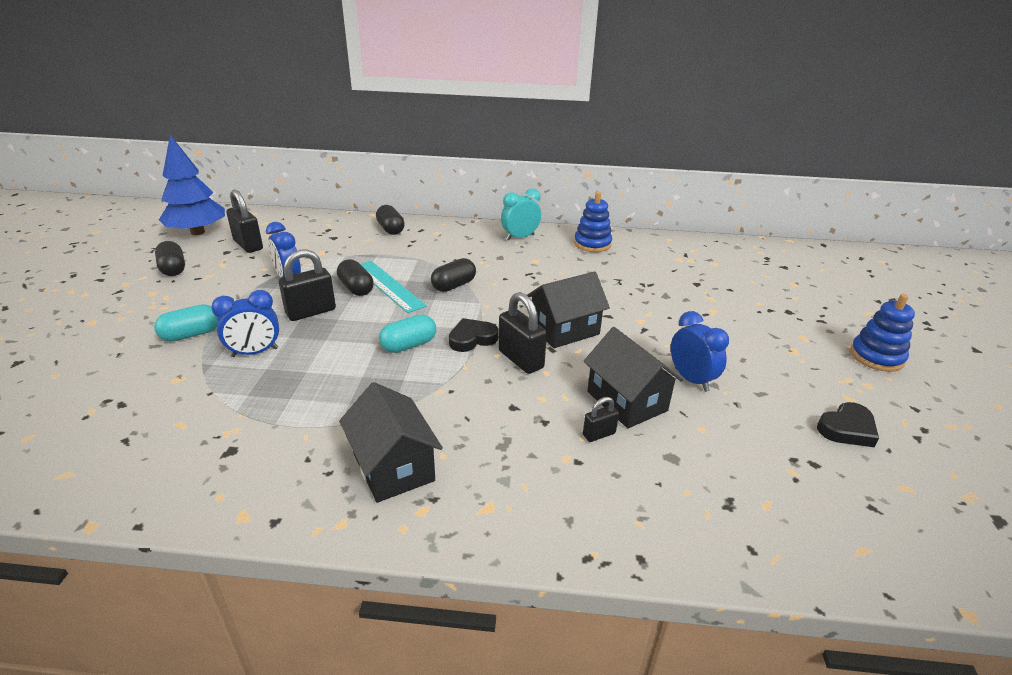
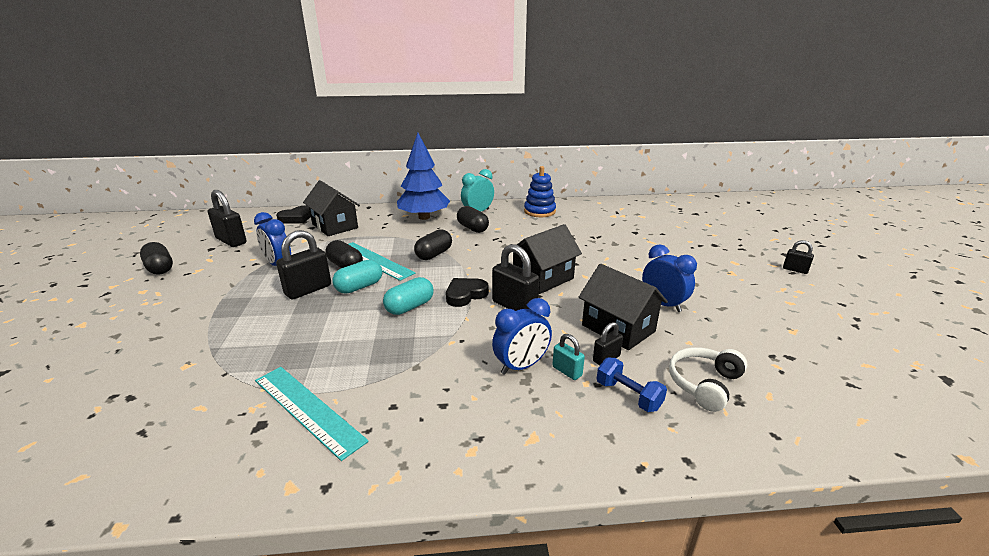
camera: 10 degrees left, 5 degrees down
(191, 334) = (192, 323): turquoise capsule -> turquoise capsule (359, 287)
(198, 232) = (178, 235): blue tree -> blue tree (424, 217)
(255, 352) = (262, 331): blue clock -> blue clock (521, 366)
(277, 442) = (307, 409): none -> turquoise ruler
(390, 229) = (362, 216): black capsule -> black capsule (472, 228)
(393, 467) = (430, 415): black house -> black house (335, 226)
(550, 442) = (567, 371): none -> turquoise padlock
(606, 479) = (628, 395): none -> blue dumbbell
(697, 479) = (704, 384): none -> white headphones
(847, 429) = (801, 326): black heart -> black heart (296, 218)
(876, 357) = (795, 270): blue stacking toy -> black padlock

